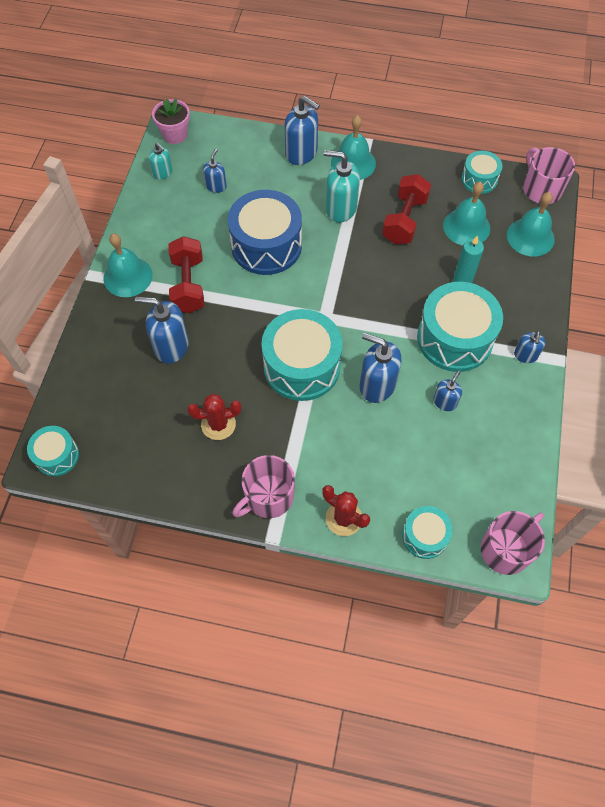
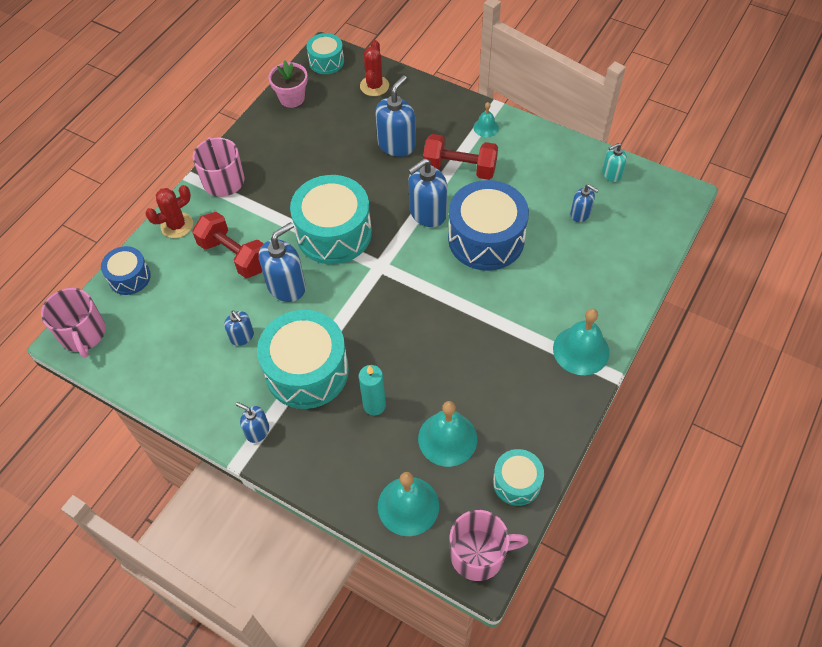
camera: 110 degrees right, 5 degrees down
(128, 276) = (486, 127): turquoise bell -> turquoise bell, size x0.54
(175, 135) = (666, 193): pink flower pot -> pink flower pot (292, 98)
(218, 424) = (304, 162): red cactus -> red cactus (374, 86)
(301, 153) = (609, 302): blue soap dispenser -> blue soap dispenser (427, 213)
(340, 208) = (515, 318): turquoise soap dispenser -> none
(404, 220) = (478, 376): red dumbbell -> red dumbbell (234, 255)
(425, 536) = (129, 277): turquoise drum -> blue drum

